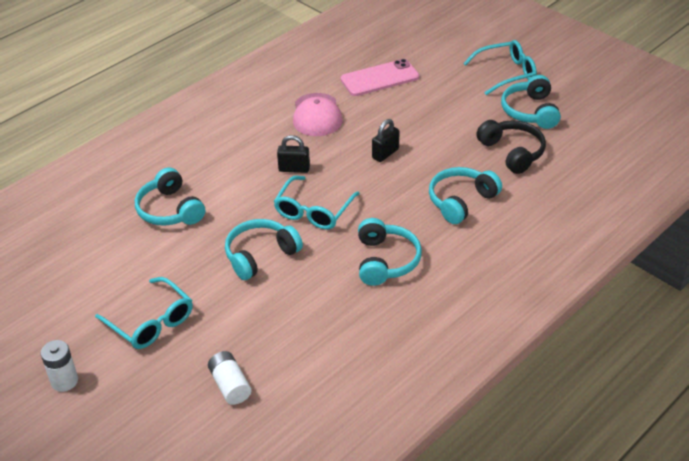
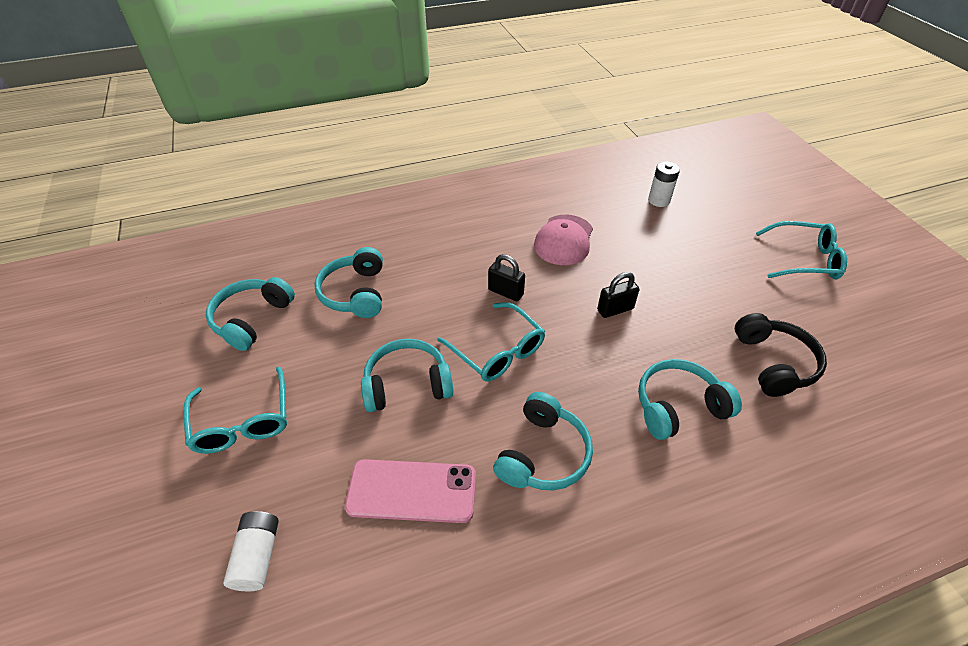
camera: 25 degrees right, 5 degrees up
(64, 381) = (108, 458): white battery -> white battery (659, 200)
(314, 211) = (497, 351): turquoise glasses -> turquoise glasses turned 90 degrees counterclockwise
(380, 78) = (652, 221): pink phone -> pink phone (412, 491)
(530, 111) = (818, 316): turquoise headphones -> turquoise headphones (252, 319)

